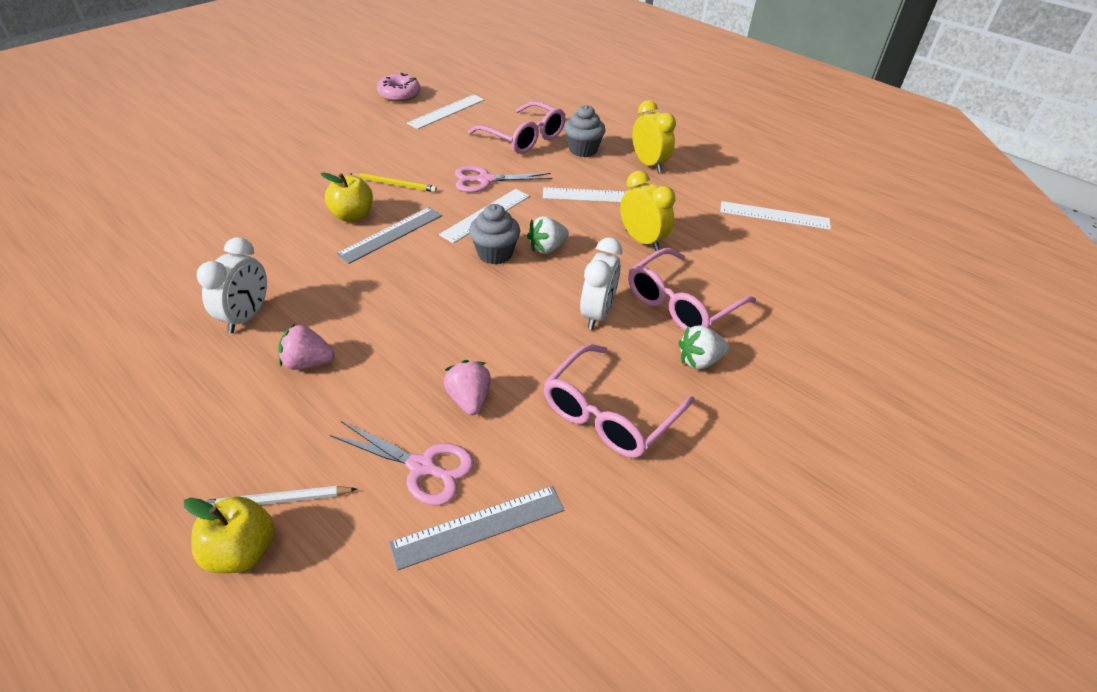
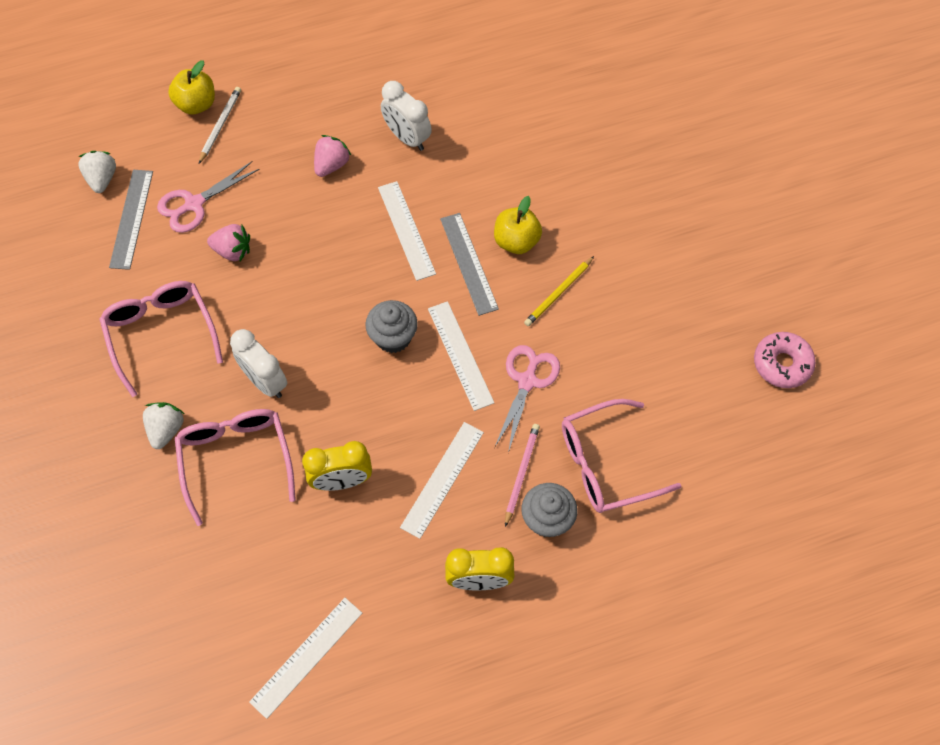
camera: 120 degrees right, 20 degrees up
(447, 111) = (712, 402): white ruler -> white ruler (406, 230)
(547, 248) = (377, 386): white strawberry -> white strawberry (102, 179)
(560, 166) = (521, 473): none -> pink pencil

